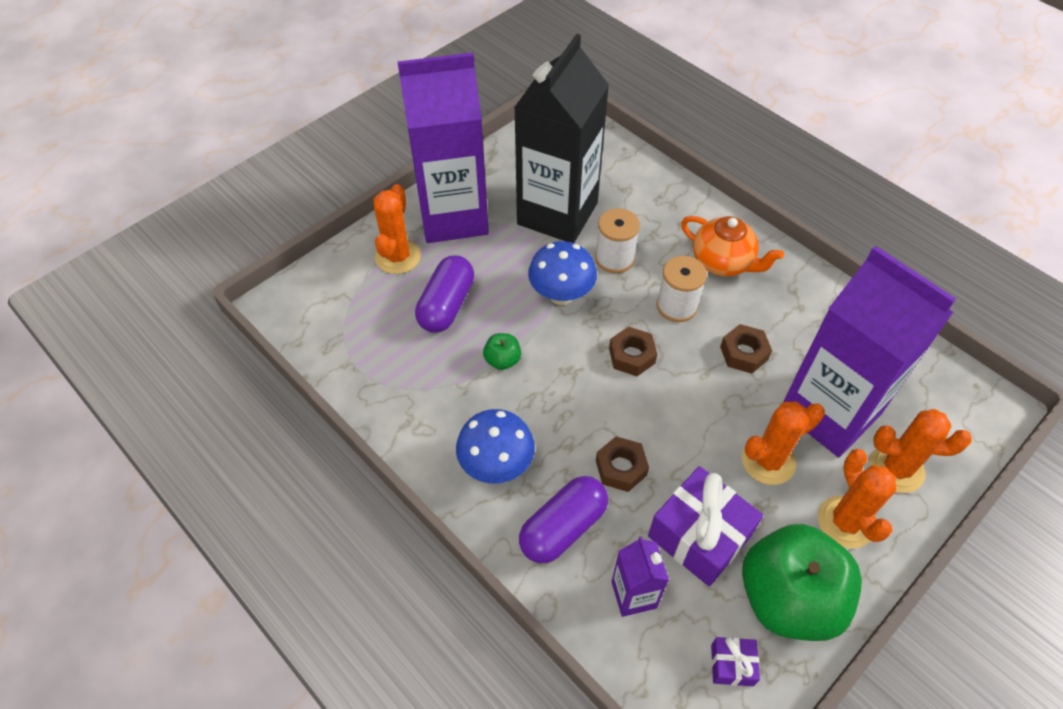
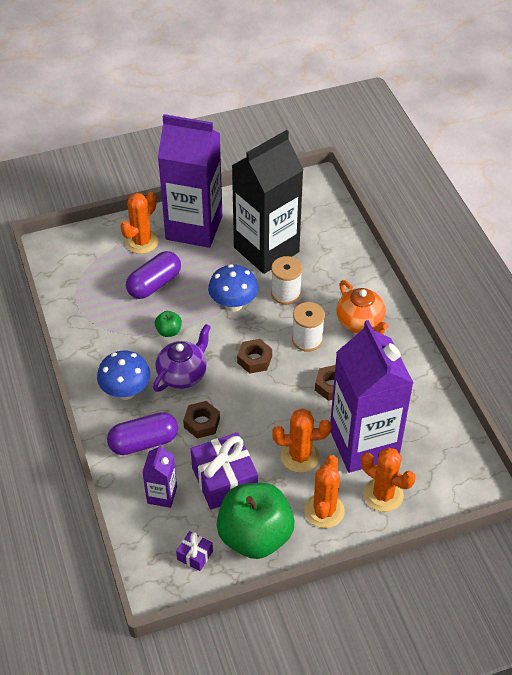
camera: 25 degrees right, 5 degrees down
(556, 411) = (183, 374): none -> purple teapot

